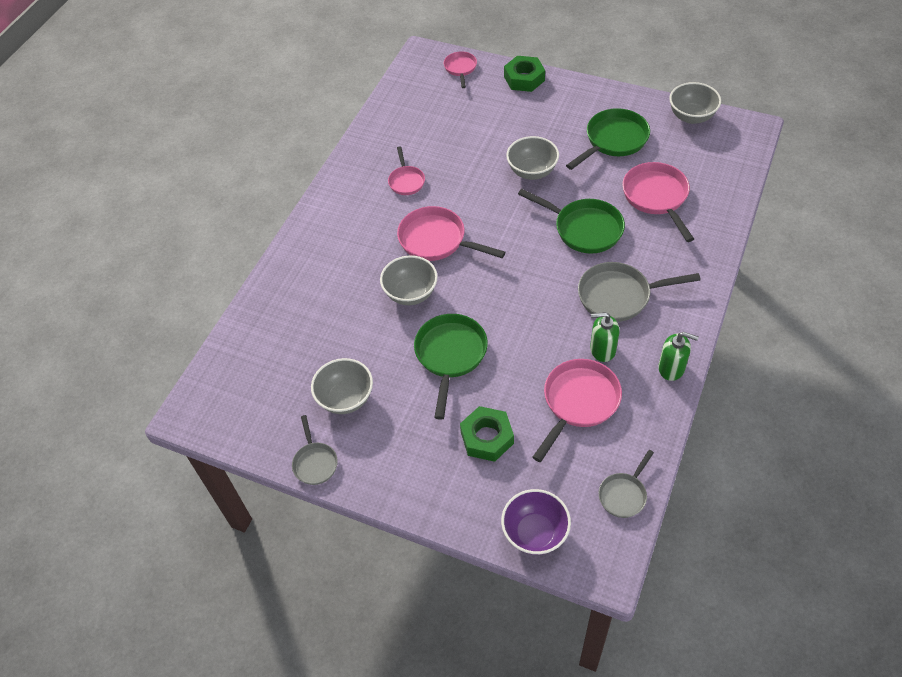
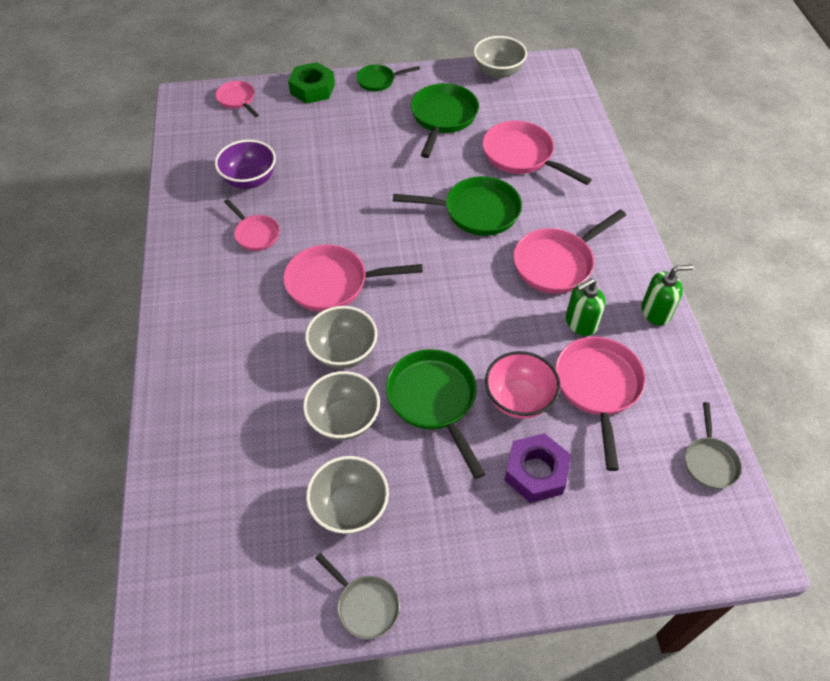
camera: 35 degrees left, 0 degrees up
(487, 438) = (536, 472): green nut -> purple nut
(512, 383) = (518, 399): none -> pink bowl
(532, 171) = (384, 175): grey bowl -> grey bowl (344, 420)
(535, 533) = (658, 551): purple bowl -> purple bowl (250, 180)
(582, 90) = (379, 81): none -> green pan
(619, 296) = (557, 263): grey pan -> pink pan

